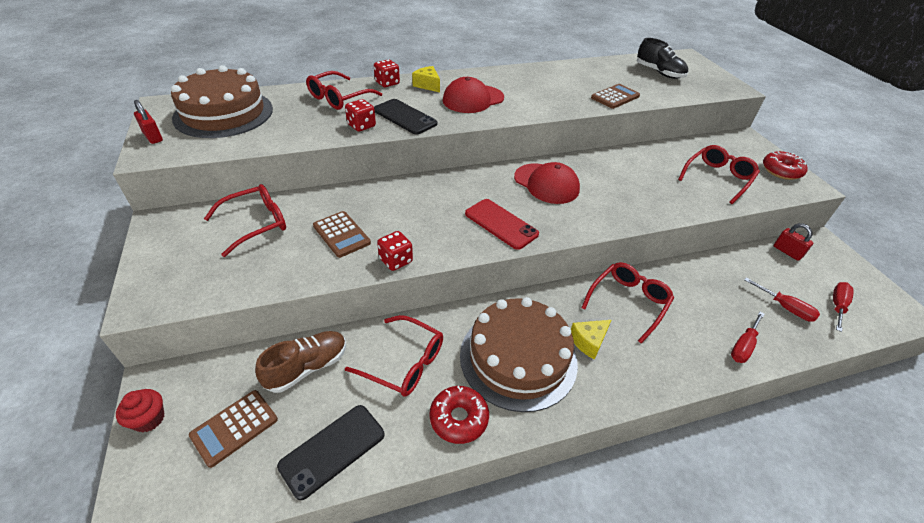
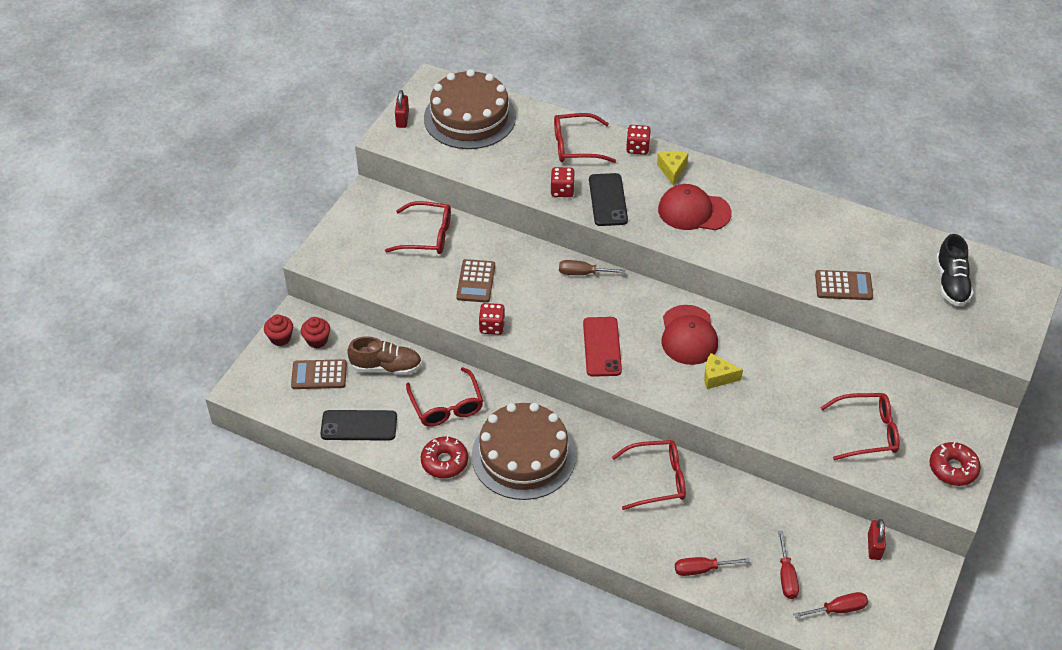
camera: 45 degrees right, 5 degrees up
(201, 392) = (317, 340): none -> red cupcake
(424, 184) = (583, 273): none -> brown screwdriver
(588, 342) = (586, 482): yellow cheese -> yellow cheese (717, 377)

